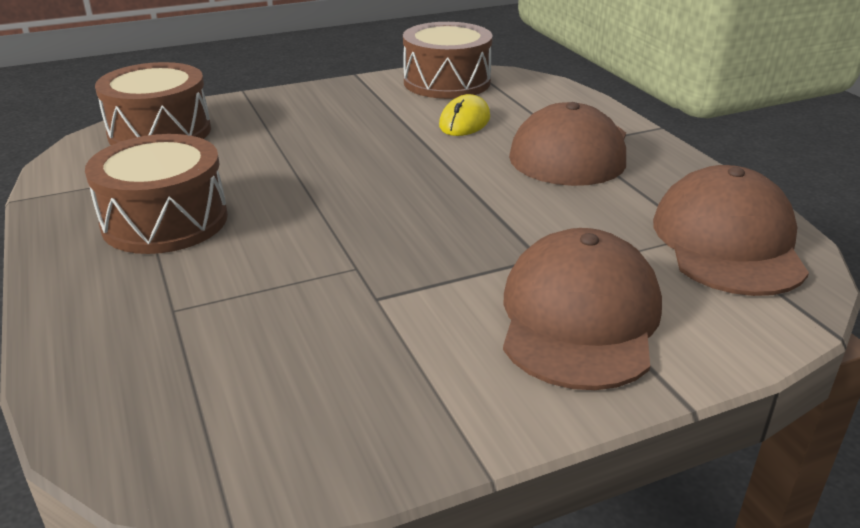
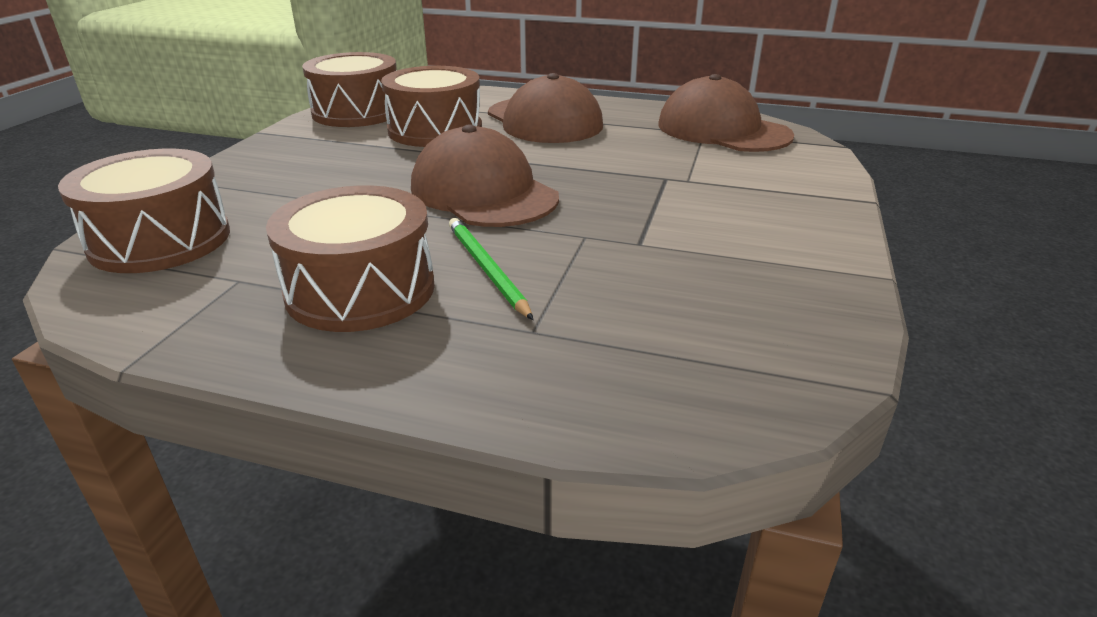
camera: 50 degrees left, 0 degrees up
(246, 251) = (486, 269): none -> green pencil
(464, 122) = (435, 130): yellow mouse -> brown drum
(579, 318) = (751, 193): brown cap -> brown cap (483, 192)

